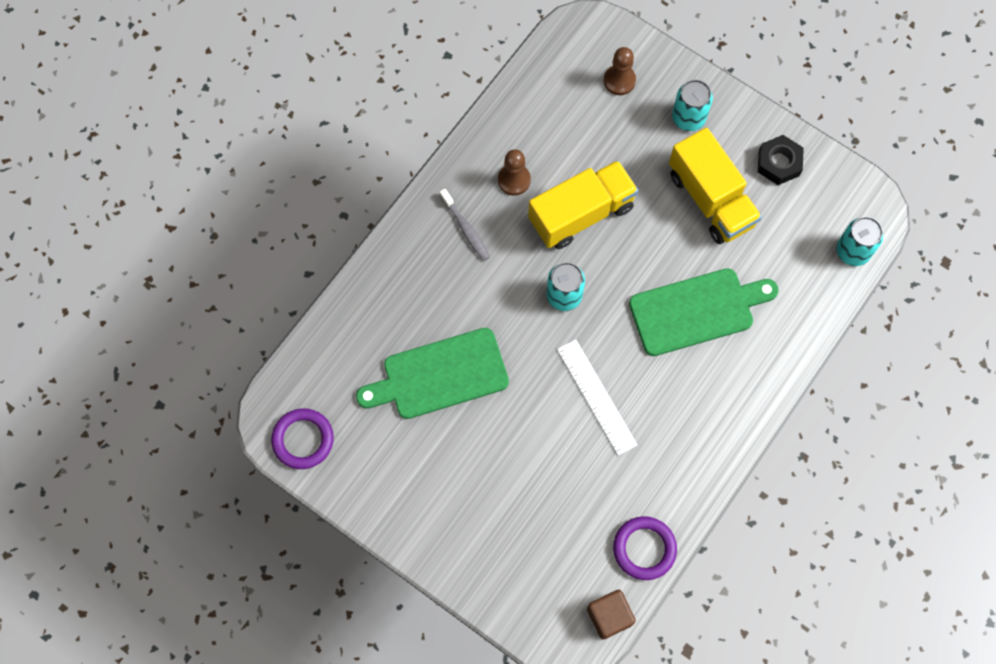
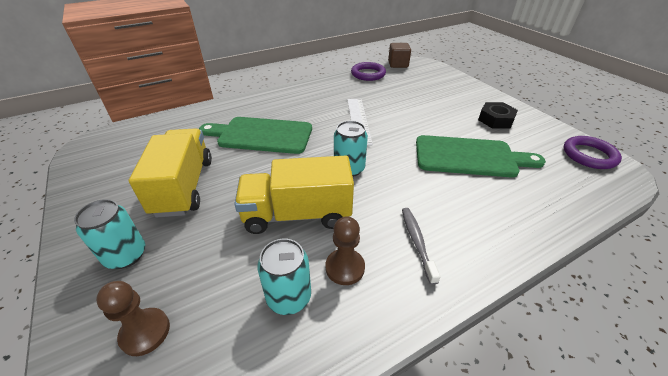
camera: 155 degrees left, 30 degrees down
(778, 163) = (105, 190): black nut -> black nut (495, 120)
(852, 251) = (134, 131): turquoise can -> turquoise can (289, 297)

